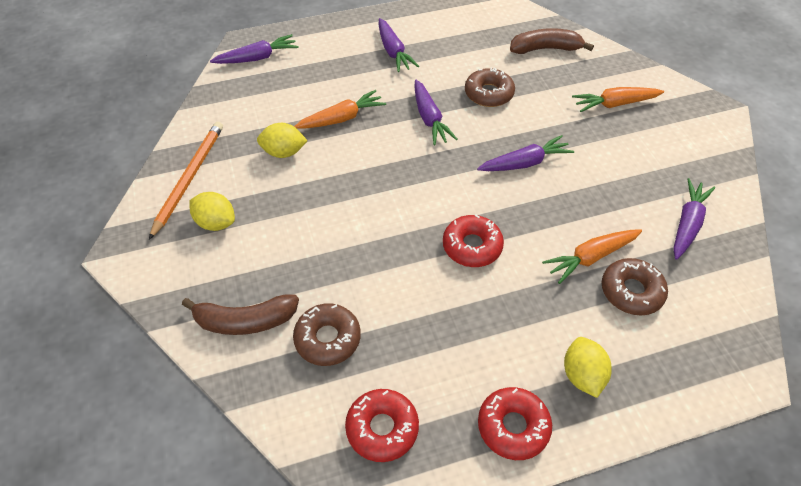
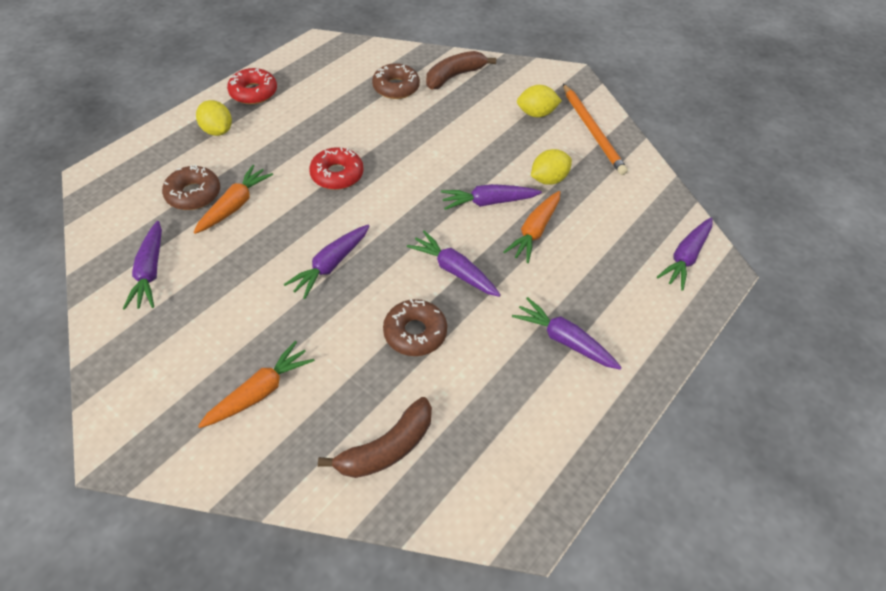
camera: 145 degrees right, 0 degrees up
(354, 156) = (488, 202): none -> purple carrot
(382, 428) = (331, 65): red donut -> none

